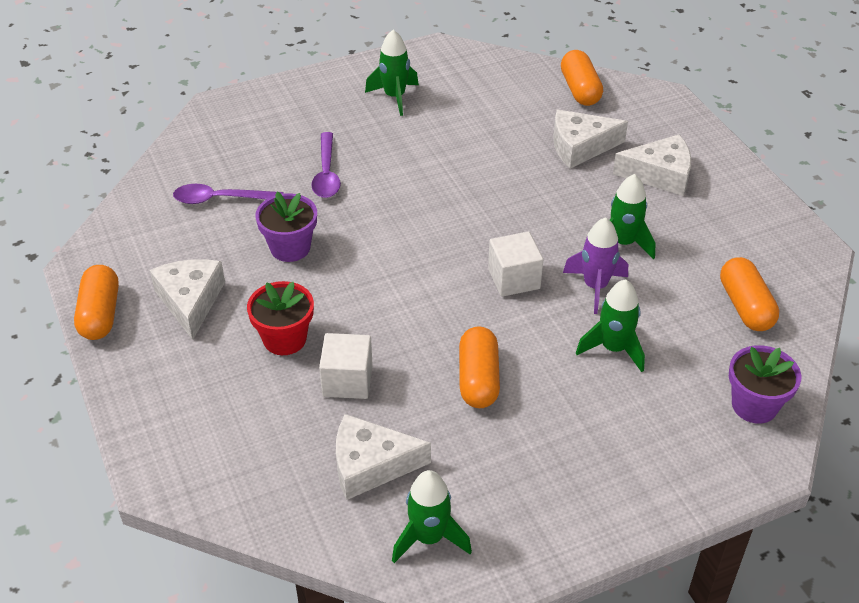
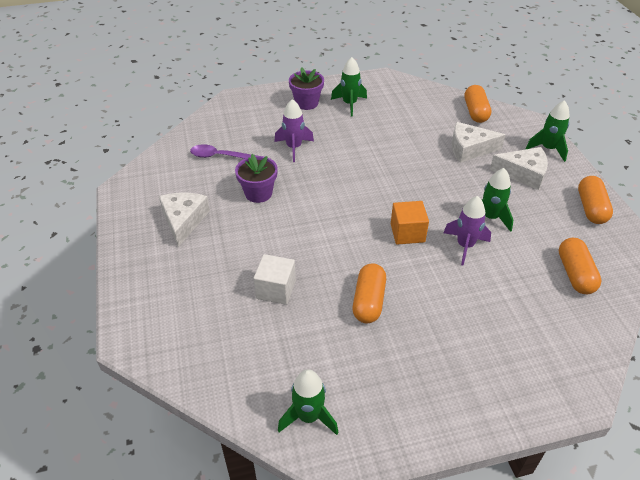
camera: 10 degrees right, 0 degrees up
(100, 314) = (123, 222): orange capsule -> orange capsule (591, 208)
(284, 339) = (240, 254): red flower pot -> none
(326, 173) = (294, 148): purple spoon -> purple rocket
(370, 465) = (278, 354): white cheese -> none
(514, 279) = (407, 233): white cube -> orange cube
(613, 349) = (471, 292): green rocket -> green rocket (548, 149)
(754, 405) = (573, 350): purple flower pot -> purple flower pot (306, 103)

